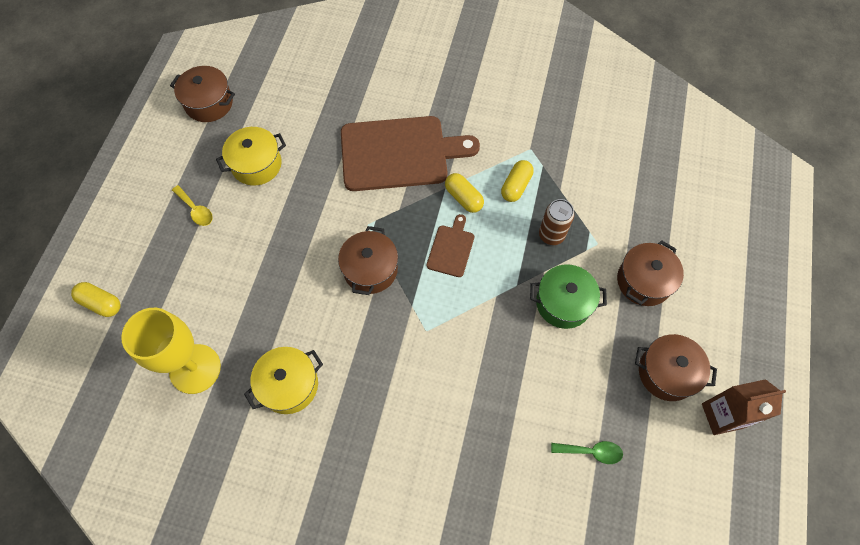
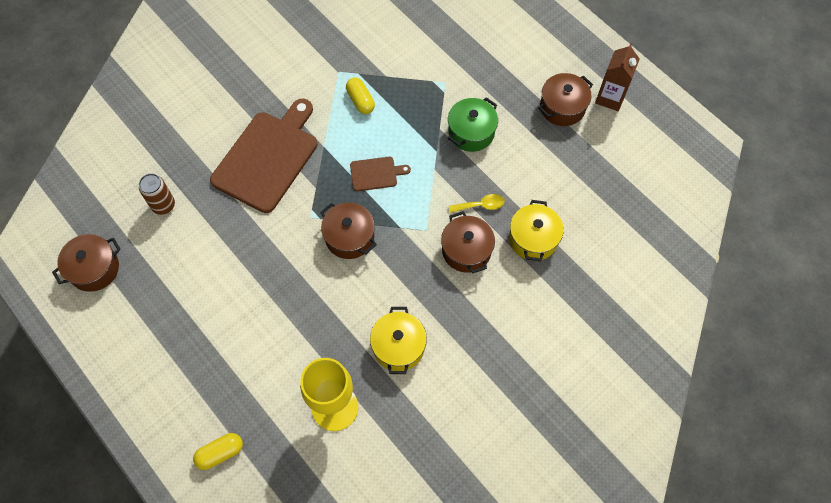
camera: 55 degrees left, 0 degrees up
(196, 210) = (193, 334): yellow spoon -> yellow spoon (480, 205)
(256, 164) = (189, 265): yellow pot -> yellow pot (533, 239)
(451, 248) = (376, 174): brown cutting board -> brown cutting board turned 120 degrees clockwise
(463, 198) = (342, 140): yellow capsule -> none
(551, 235) = (416, 105): brown can -> brown can (163, 205)
(591, 452) = (581, 185): green spoon -> none
(643, 281) = (492, 75): brown pot -> brown pot (466, 250)

